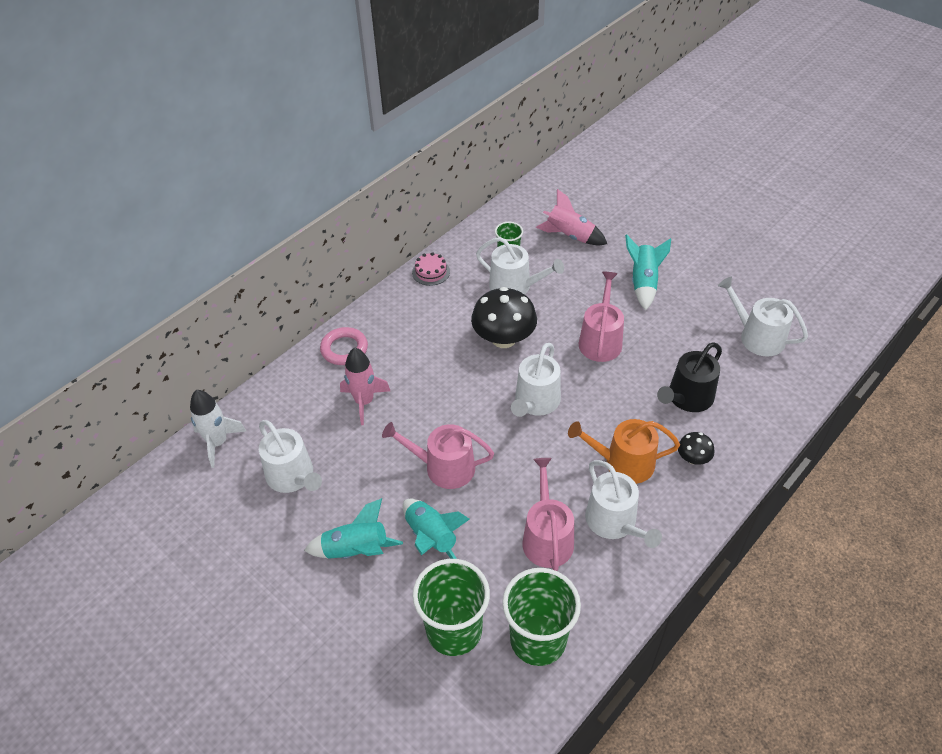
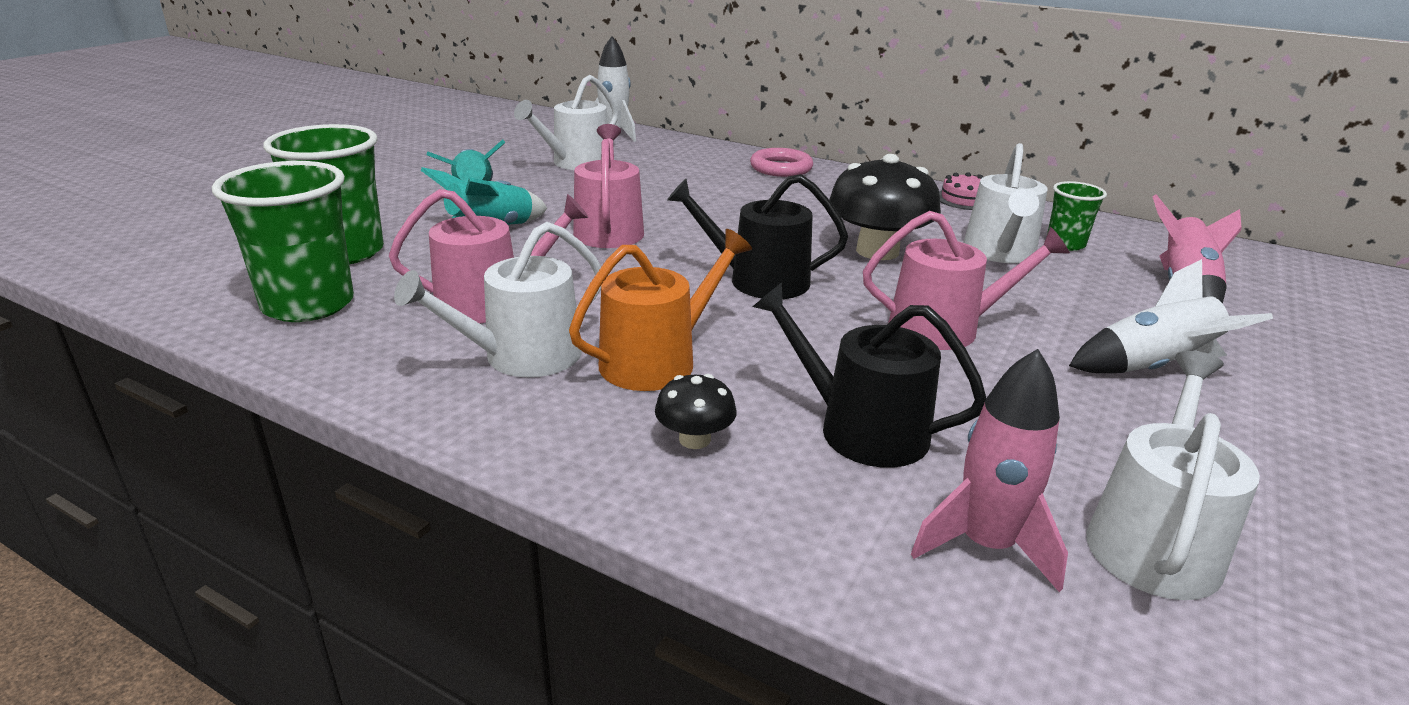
camera: 75 degrees right, 20 degrees down
(364, 402) = (701, 183): pink rocket -> pink rocket (986, 545)
(535, 402) = (759, 280): white watering can -> black watering can
(623, 463) = (657, 360): orange watering can -> orange watering can turned 60 degrees clockwise
(643, 283) = (1152, 367): turquoise rocket -> white rocket

